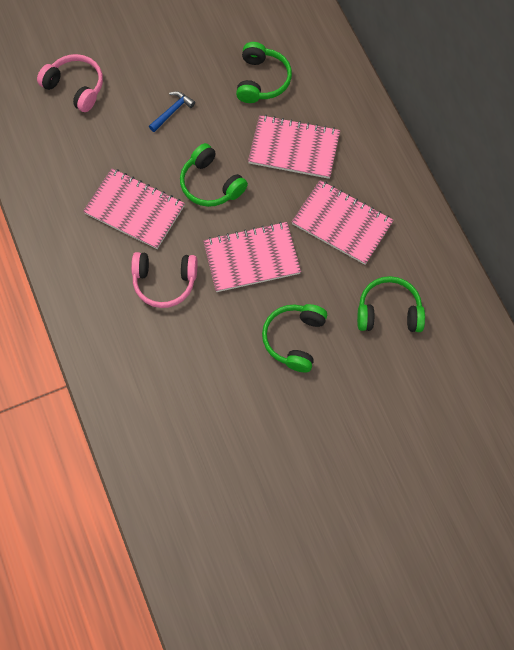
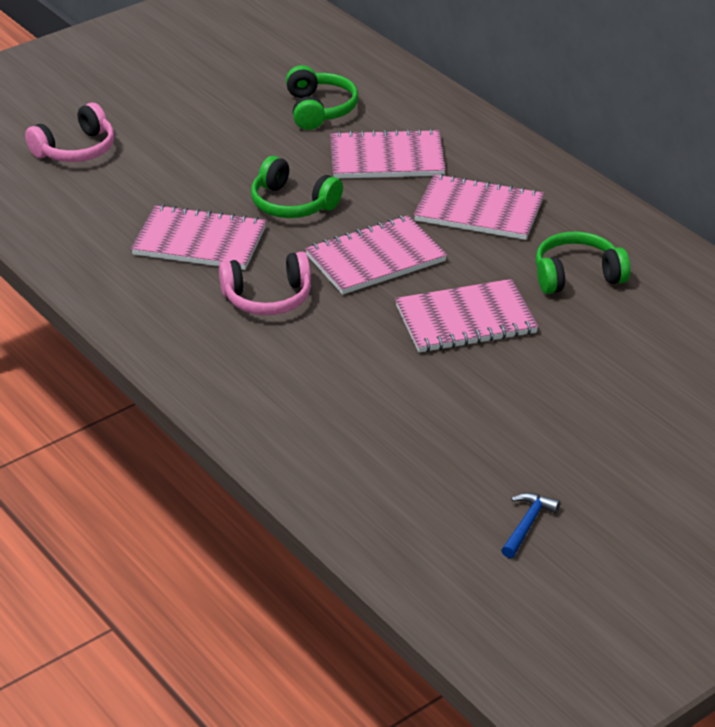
camera: 15 degrees left, 30 degrees down
(75, 87) = (76, 150): pink headphones -> pink headphones turned 120 degrees clockwise
(172, 111) = (214, 151): blue hammer -> blue hammer (527, 525)
(294, 339) = (465, 319): green headphones -> pink notebook

